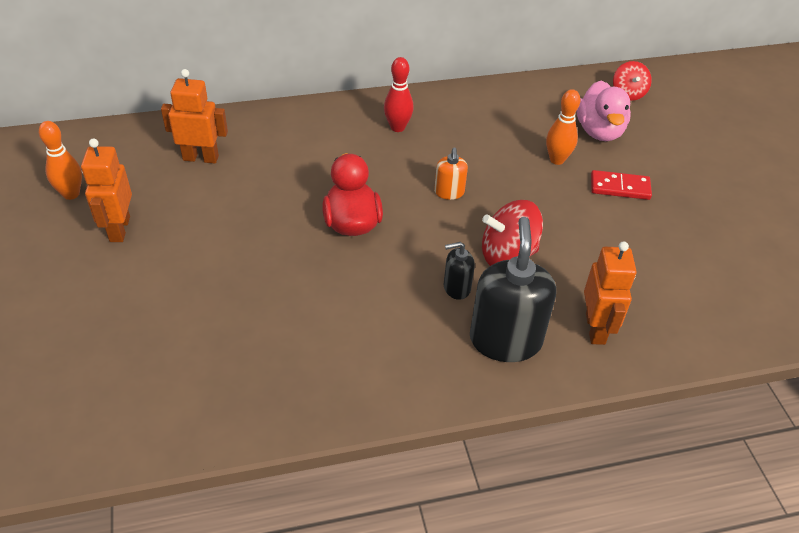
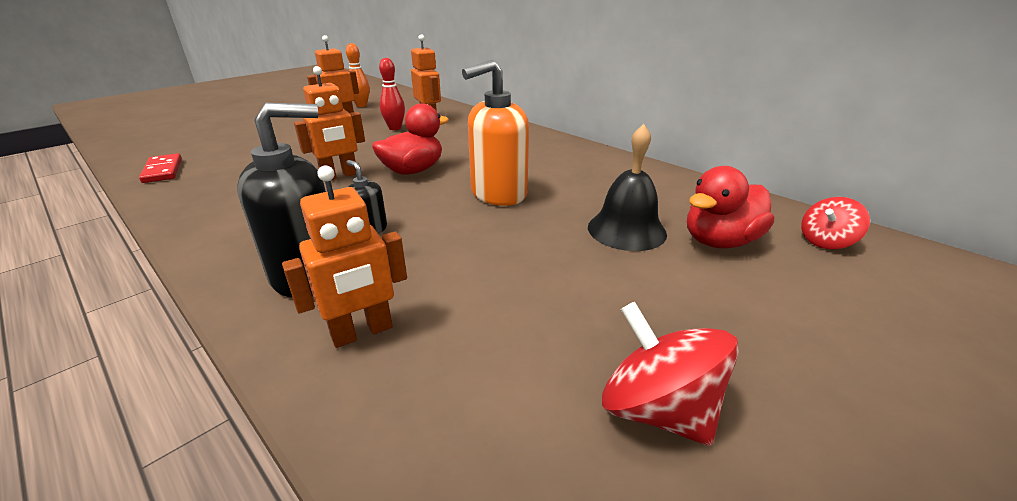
camera: 60 degrees right, 15 degrees down
(318, 276) = (339, 176): none -> orange robot
(397, 127) = (551, 156): red bowling pin -> red bowling pin (395, 128)
(449, 192) = (498, 194): orange soap dispenser -> orange soap dispenser, size x2.04
(507, 255) = (441, 242): red spinning top -> red spinning top (657, 409)
(557, 159) = (626, 230): orange bowling pin -> black bell
(599, 131) = (719, 241): pink duck -> red duck
(620, 187) = (644, 281): red domino -> red domino (163, 171)

